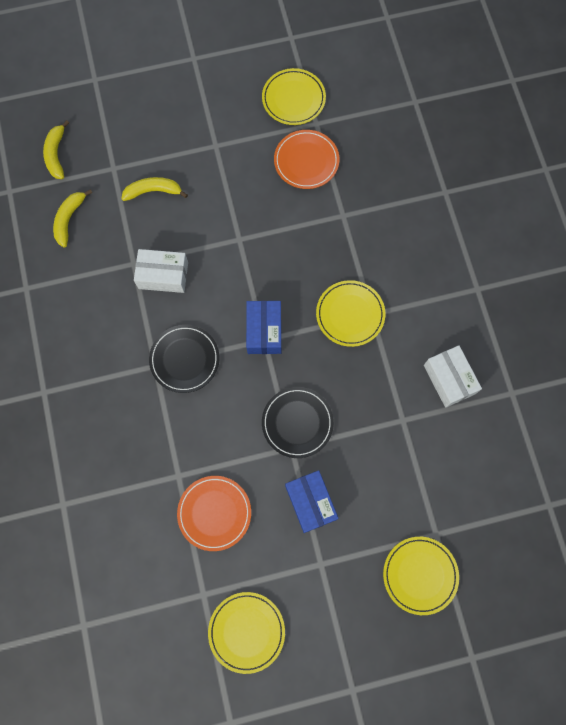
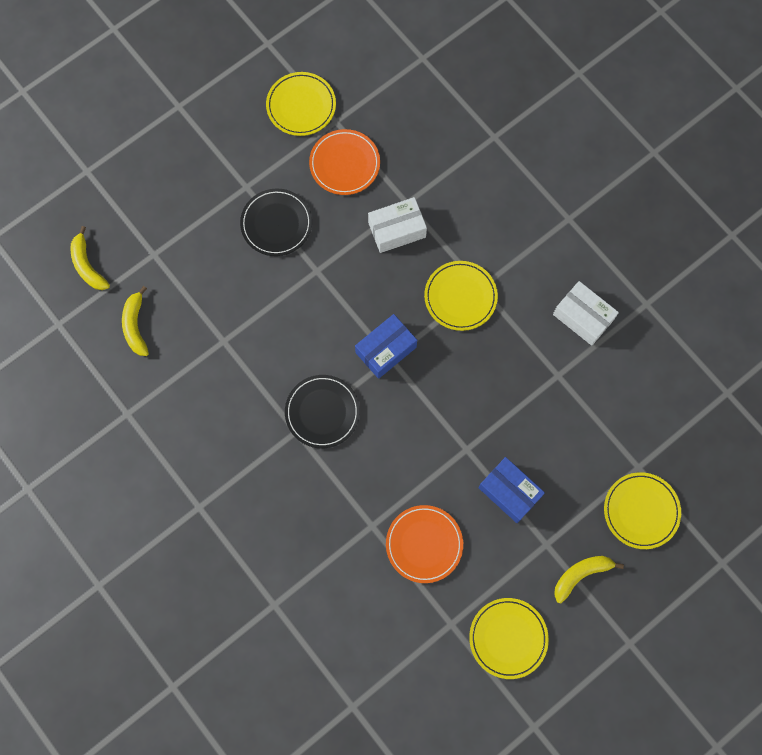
camera: 25 degrees left, 0 degrees up
(153, 191) = (207, 260): yellow banana -> yellow banana (581, 575)
(163, 275) = (259, 339): white box -> white box (397, 230)
(264, 331) = (386, 350): blue box -> blue box turned 75 degrees clockwise
(297, 423) = (460, 423): black plate -> black plate (276, 224)

